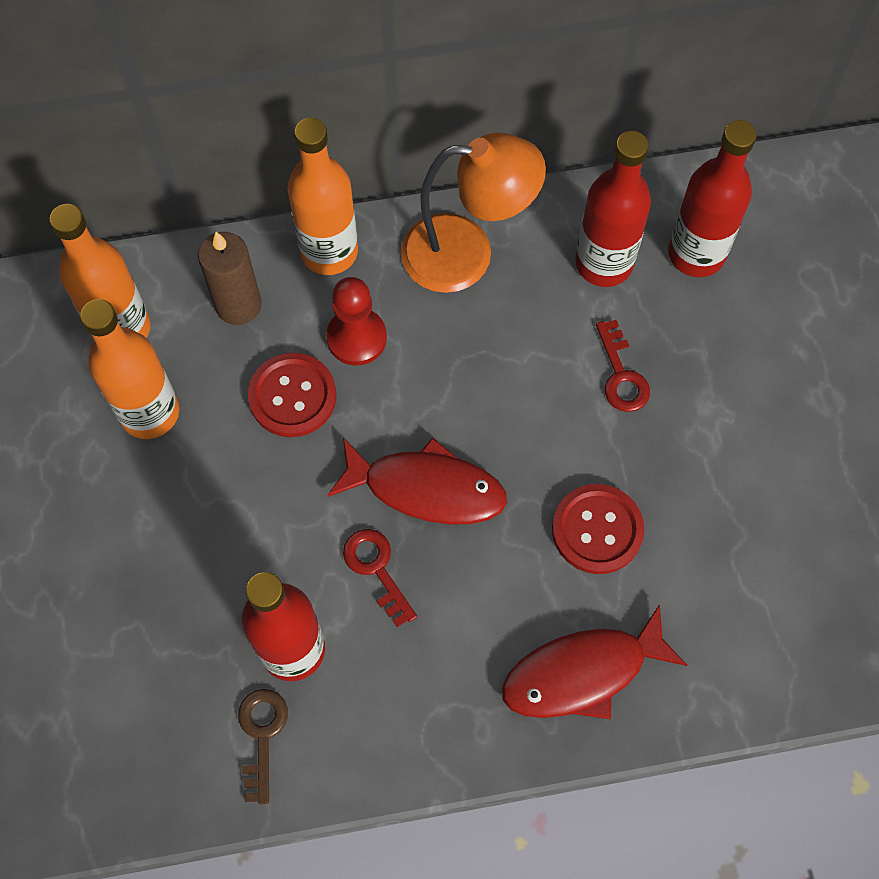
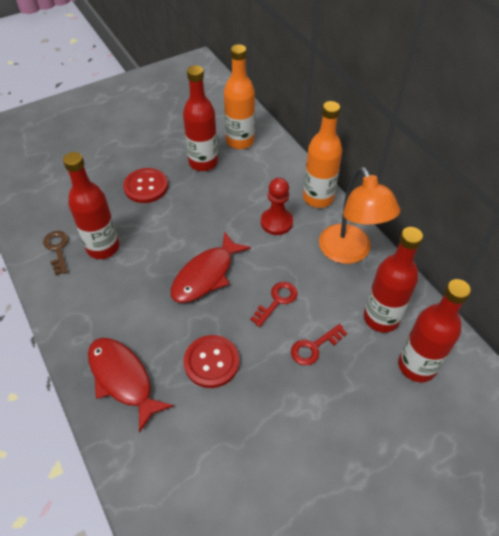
camera: 70 degrees right, 15 degrees down
(149, 412) = (203, 162): orange bottle -> red bottle
(238, 305) = (271, 175): brown candle -> none
(262, 735) = (57, 249): brown key -> brown key turned 90 degrees counterclockwise
(292, 396) = (233, 208): red button -> red button (146, 187)
(376, 569) = (154, 267): red key -> red key (277, 301)
(426, 488) = (206, 275): red fish -> red fish turned 45 degrees clockwise

